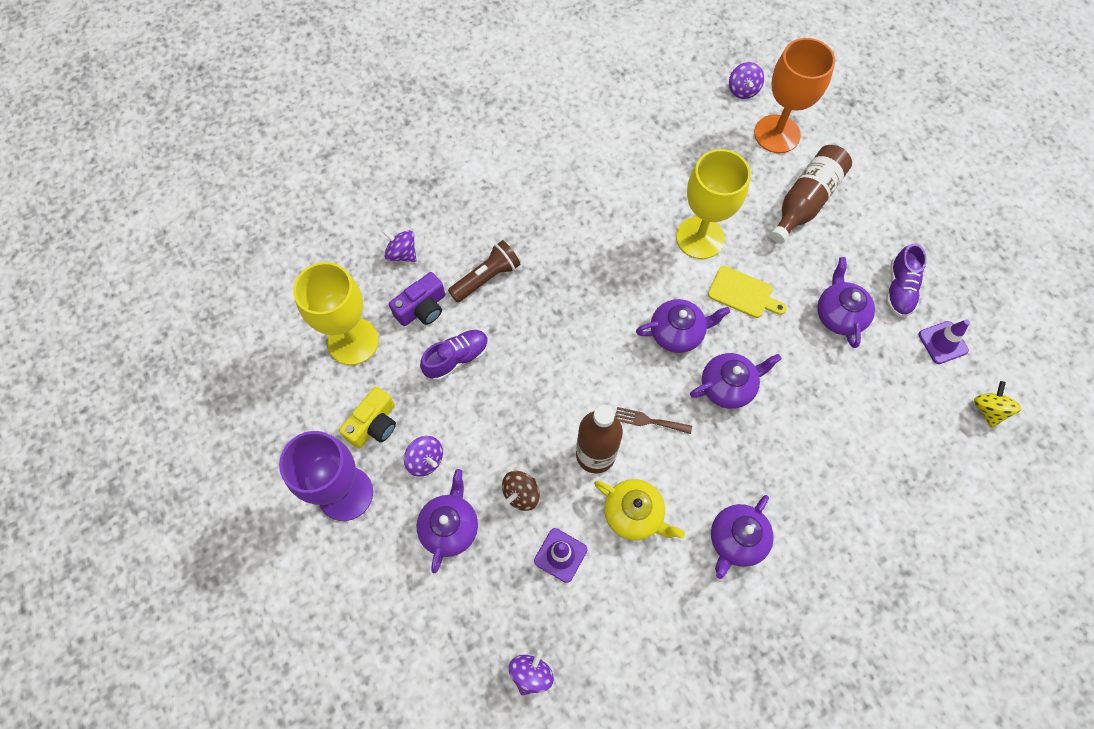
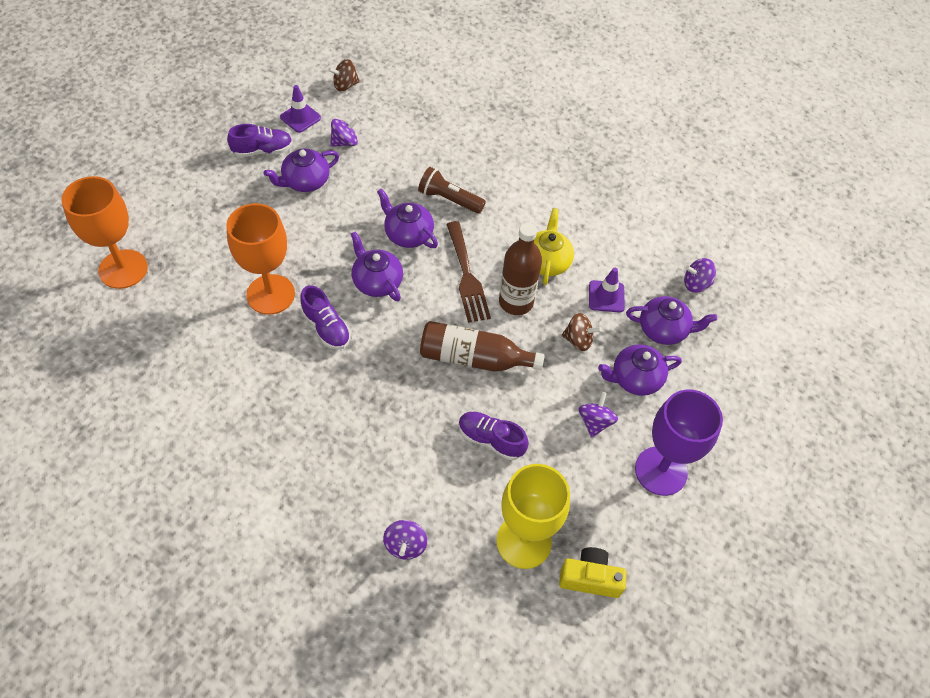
camera: 120 degrees left, 10 degrees down
(374, 424) = (590, 479): yellow camera -> yellow camera (590, 578)
(422, 308) = (456, 495): purple camera -> none
(486, 278) = (395, 452): brown flashlight -> brown flashlight (449, 199)
(641, 270) = (326, 328): none -> purple shoe
(649, 421) = (467, 276): brown fork -> brown fork, size x1.80
(700, 237) = (270, 294): yellow goblet -> orange goblet
(736, 540) = (527, 197): purple teapot -> purple teapot (664, 330)
(743, 90) = (72, 311): purple spinning top -> purple spinning top (345, 142)
(743, 293) = (315, 248): yellow cutting board -> none
(806, 201) = (196, 229): brown bottle -> brown bottle (474, 358)
(988, 410) = (345, 85): yellow spinning top -> brown spinning top

